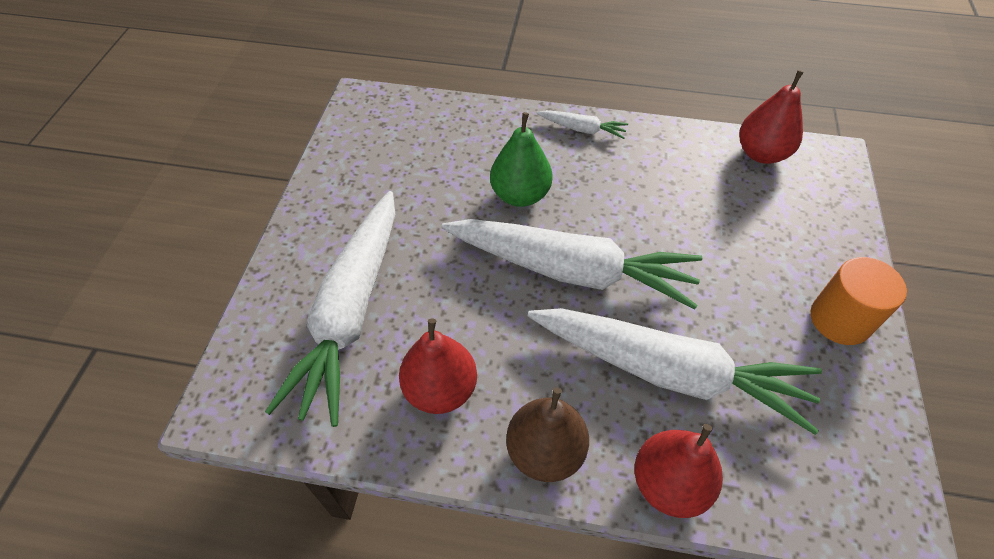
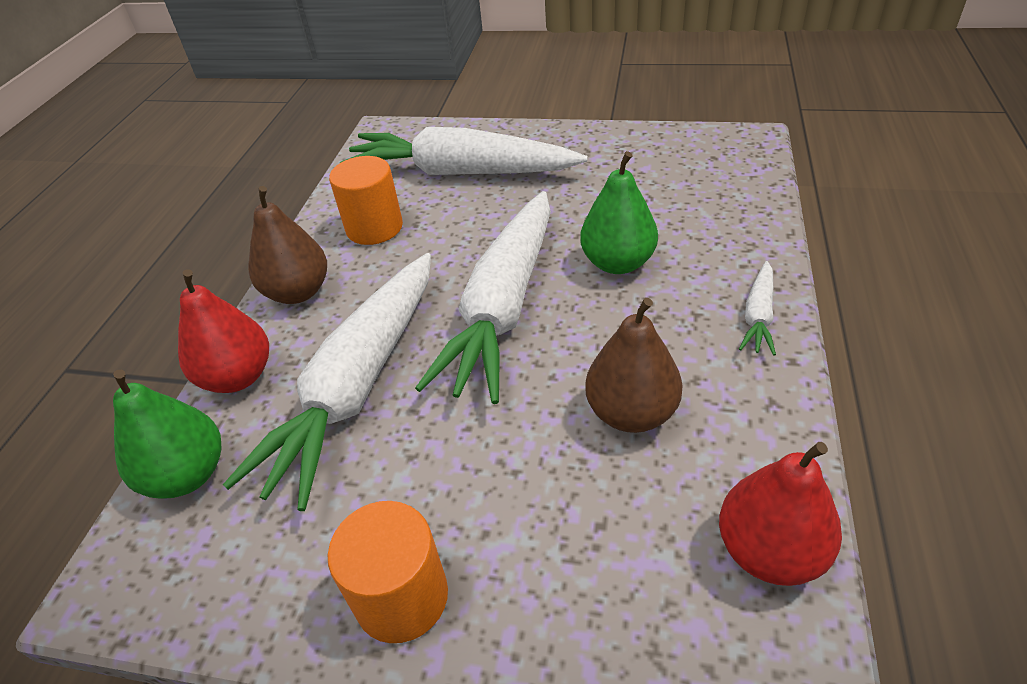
camera: 95 degrees right, 10 degrees down
(440, 389) = (374, 228): red pear -> orange cylinder
(675, 200) = (631, 413): none -> brown pear
(786, 497) = (187, 475): none -> green pear

